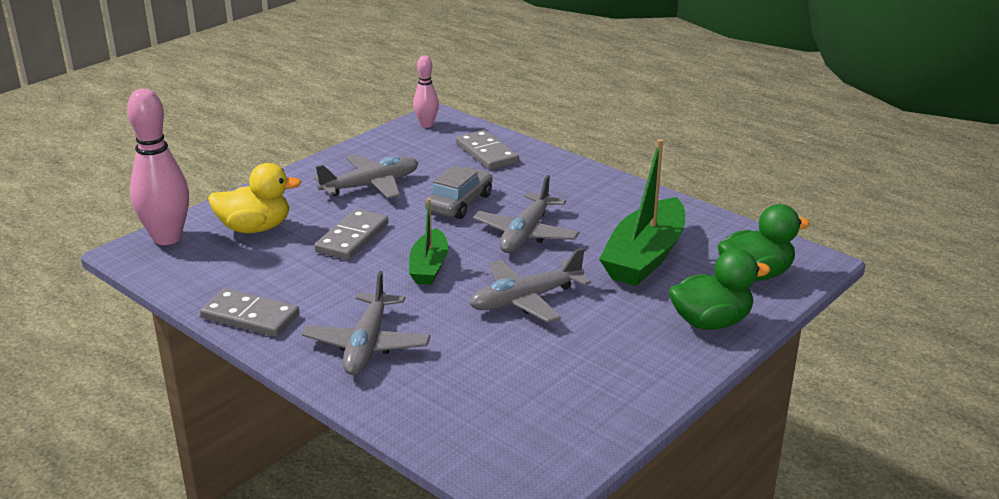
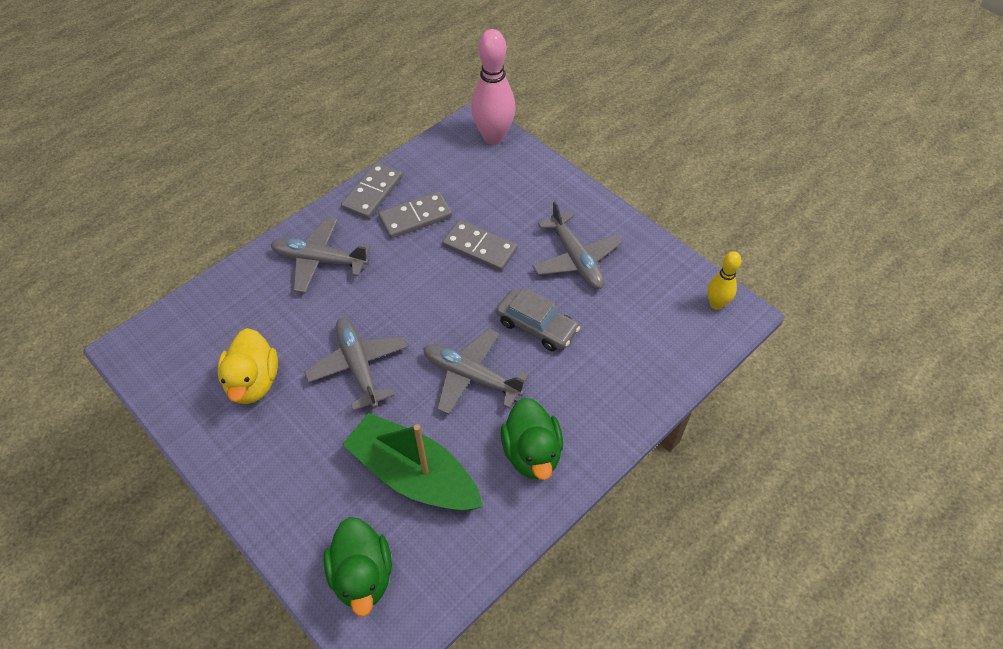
camera: 95 degrees right, 25 degrees up
(255, 228) = (503, 186): yellow duck -> yellow duck (253, 382)
(426, 125) = (716, 304): pink bowling pin -> yellow bowling pin
(429, 267) = (424, 300): green boat -> none
(486, 153) = (647, 355): grey domino -> grey domino (415, 217)
(711, 322) = (290, 511): green duck -> green duck (532, 453)

